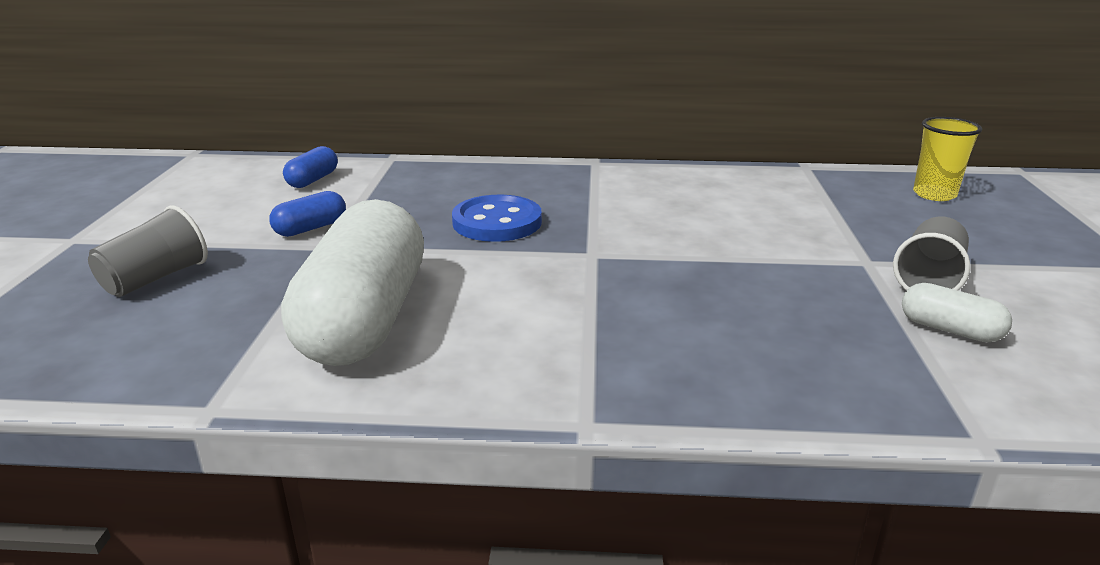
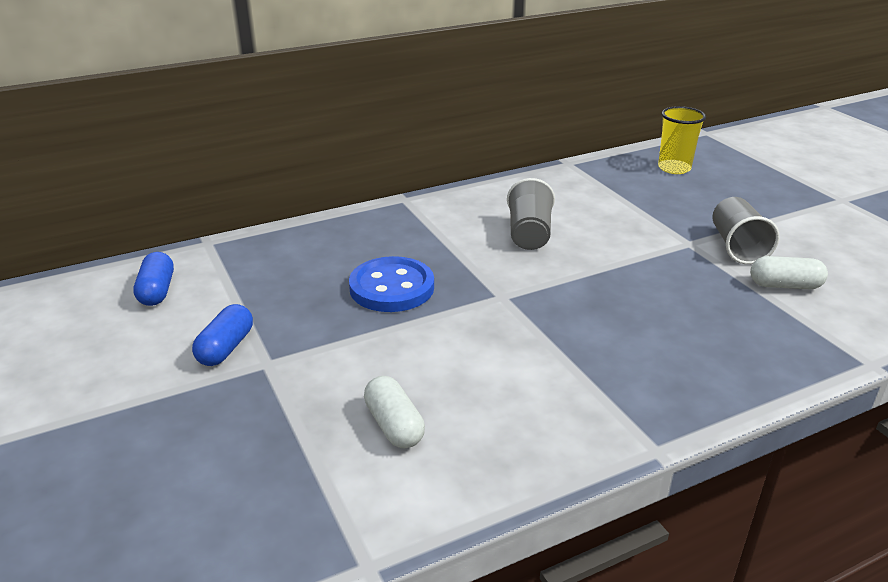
camera: 30 degrees left, 5 degrees up
(155, 279) = (134, 459): grey cup -> grey cup (529, 234)
(365, 319) = (394, 425): white capsule -> white capsule, size x0.42

